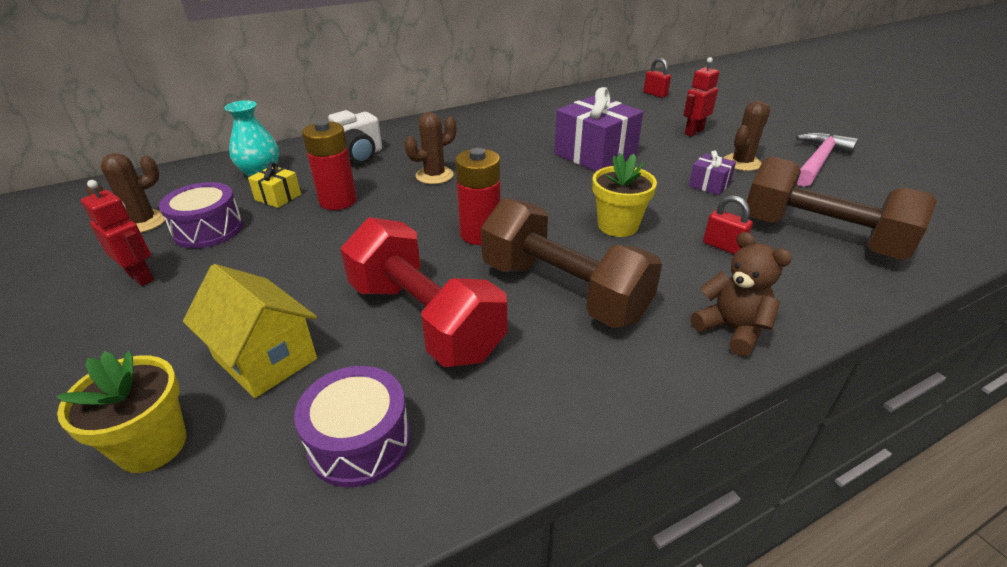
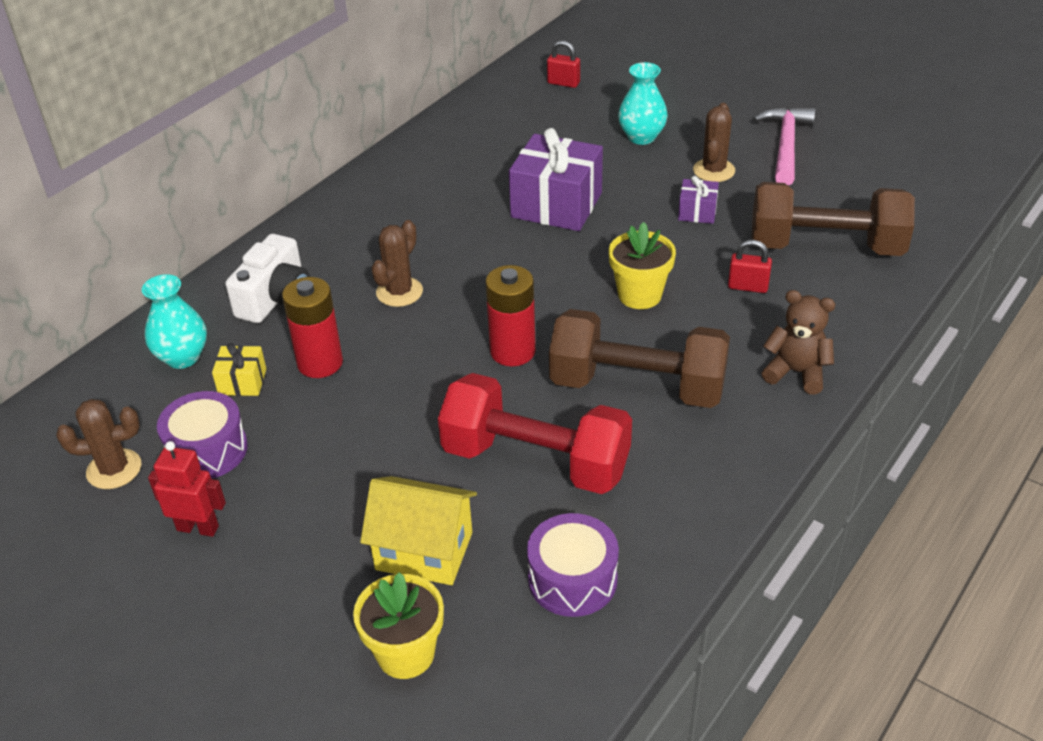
camera: 25 degrees left, 5 degrees up
(143, 222) = (114, 469): brown cactus -> brown cactus turned 60 degrees clockwise
(693, 132) = (641, 137): red robot -> turquoise vase

